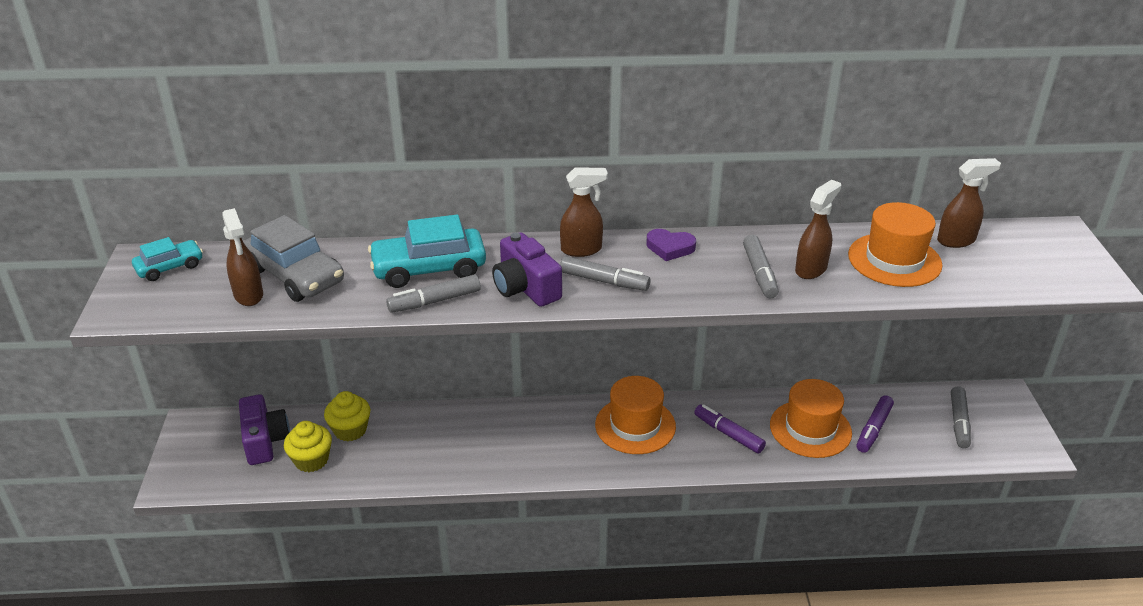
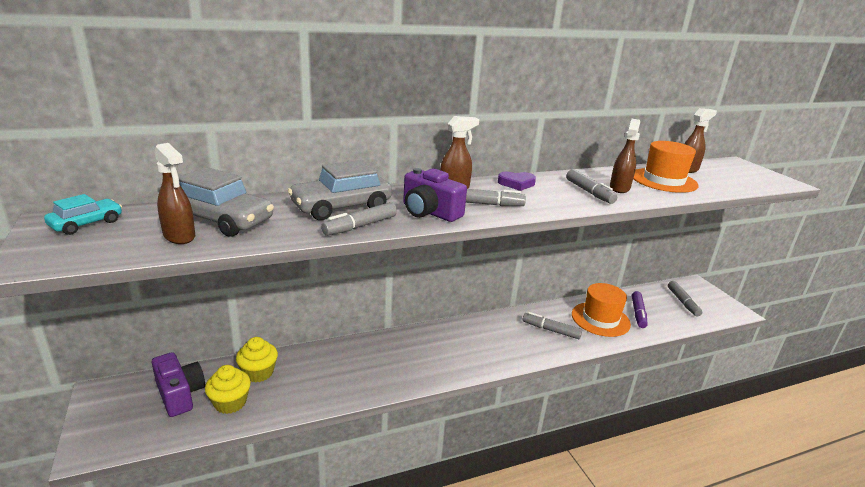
camera: 20 degrees left, 10 degrees down
(429, 269) = (341, 207): turquoise car -> grey car
(635, 425) = (484, 334): orange hat -> none
(728, 434) = (551, 330): purple marker -> grey marker

